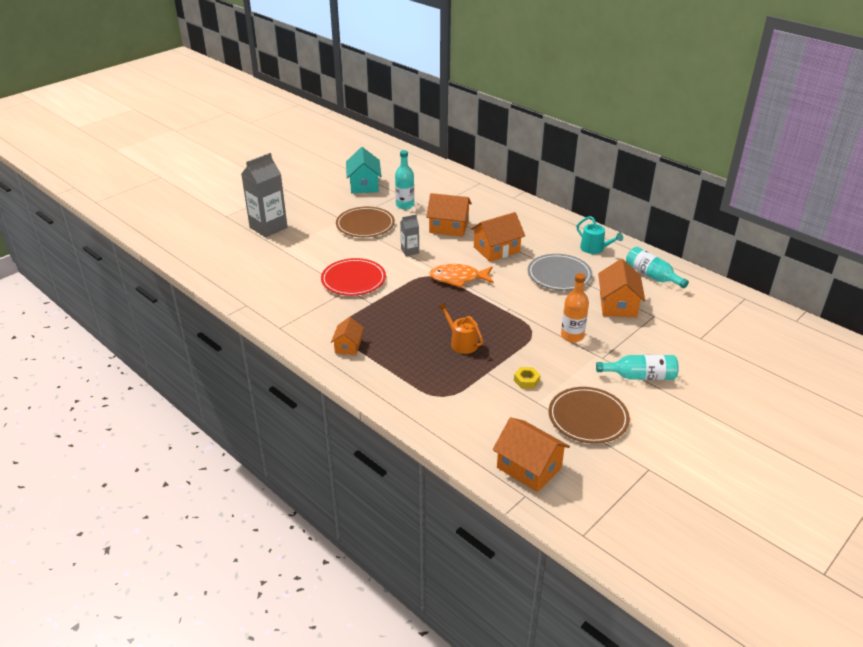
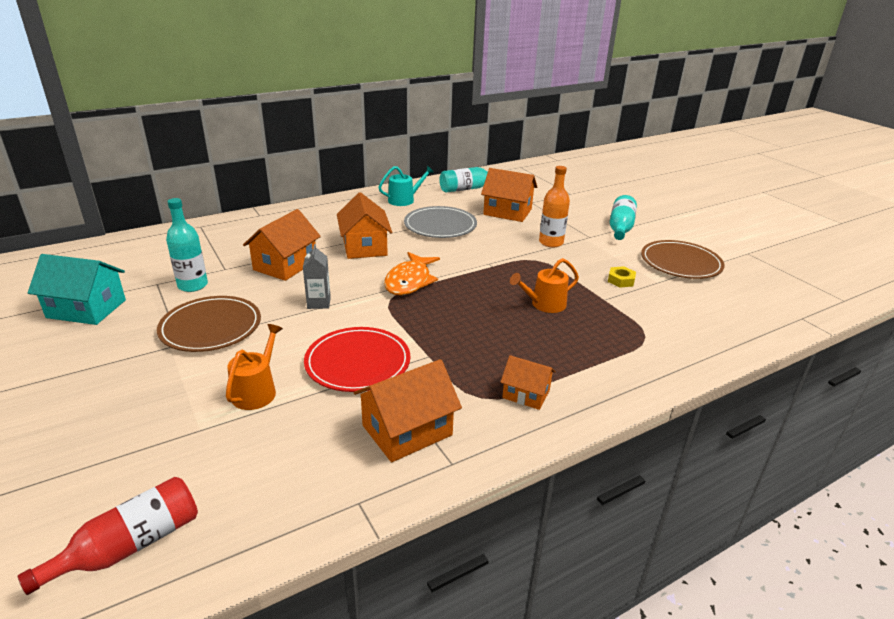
camera: 75 degrees left, 5 degrees down
(211, 256) = (130, 546): none -> red bottle
(268, 227) = (102, 438): grey carton -> none
(315, 255) = (256, 391): none -> orange watering can
(529, 467) = (760, 307): orange house -> orange house (407, 430)

